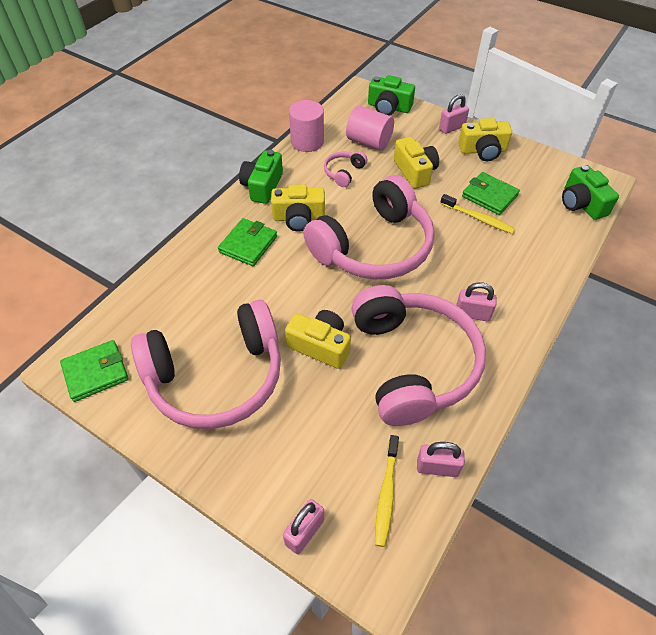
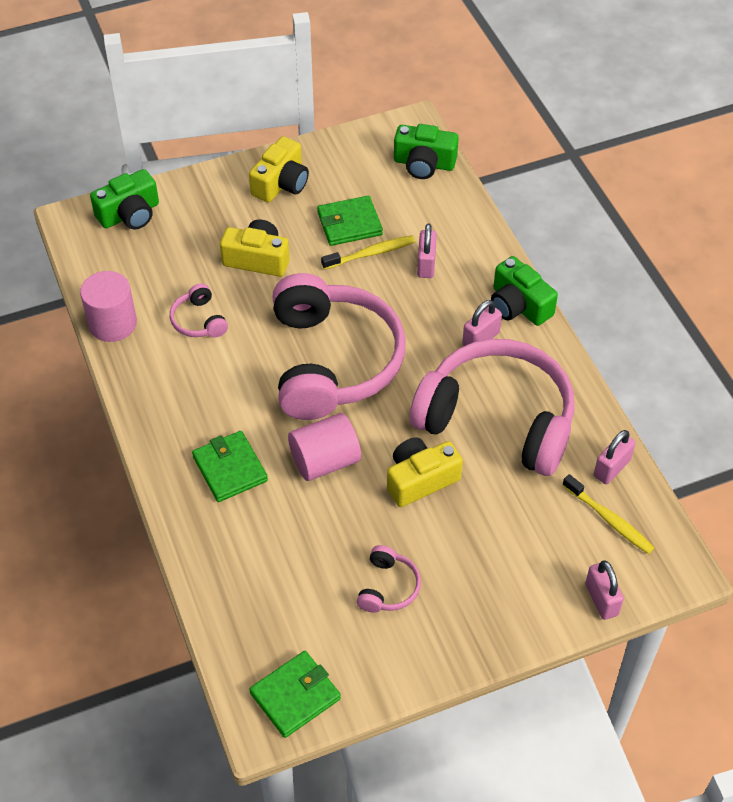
camera: 55 degrees left, 0 degrees up
(96, 372) = (295, 696): green wallet -> green wallet turned 45 degrees clockwise
(216, 377) = (388, 587): pink headphones -> pink headphones, size x0.40
(262, 186) = (148, 407): green camera -> green camera (518, 305)
(299, 218) = (232, 401): yellow camera -> none
(369, 142) = (170, 268): pink cylinder -> pink cylinder (325, 461)
(452, 128) = (221, 184): pink padlock -> pink padlock (426, 264)

